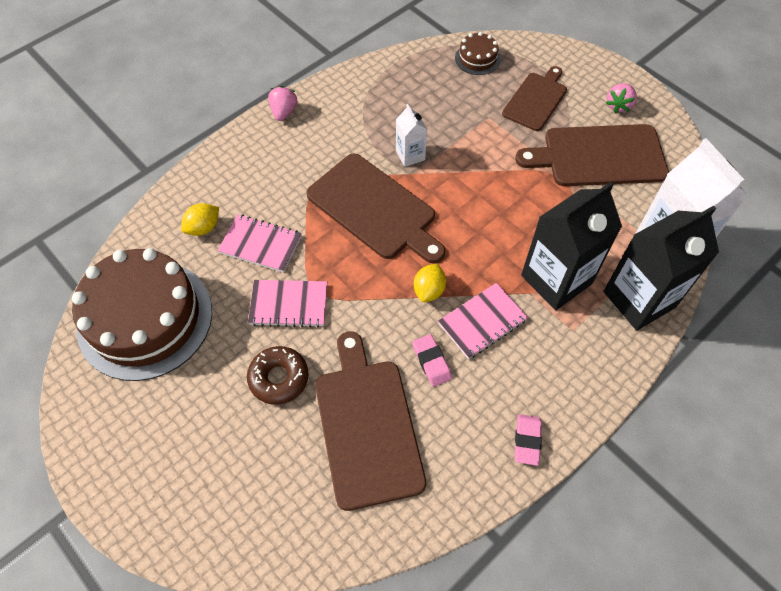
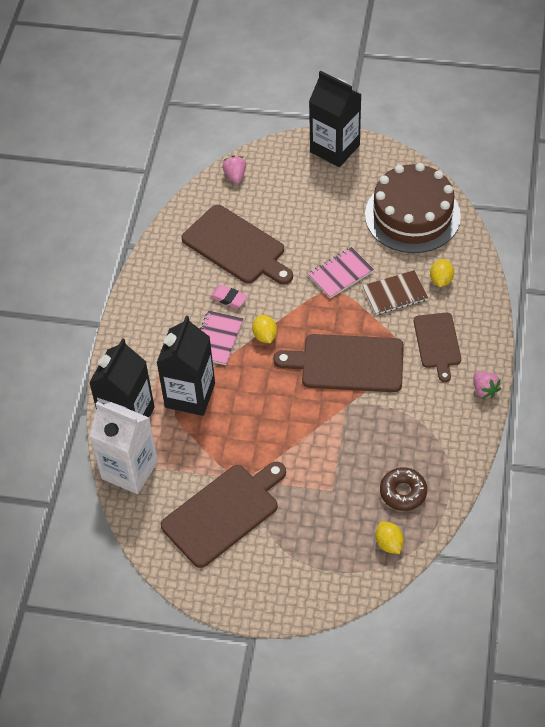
camera: 145 degrees right, 5 degrees down
(119, 485) = (335, 149): none -> black carton
(260, 244) = (395, 294): pink notebook -> brown notebook
(279, 378) = (306, 237): brown donut -> brown donut (403, 492)
(410, 155) = (361, 418): white carton -> none
(477, 58) = (389, 543): brown cake -> yellow lemon
(527, 440) = (144, 294): pink eraser -> none
(536, 100) = (309, 534): brown cutting board -> brown cutting board (437, 343)
(618, 105) = (239, 574): pink strawberry -> pink strawberry (235, 176)

